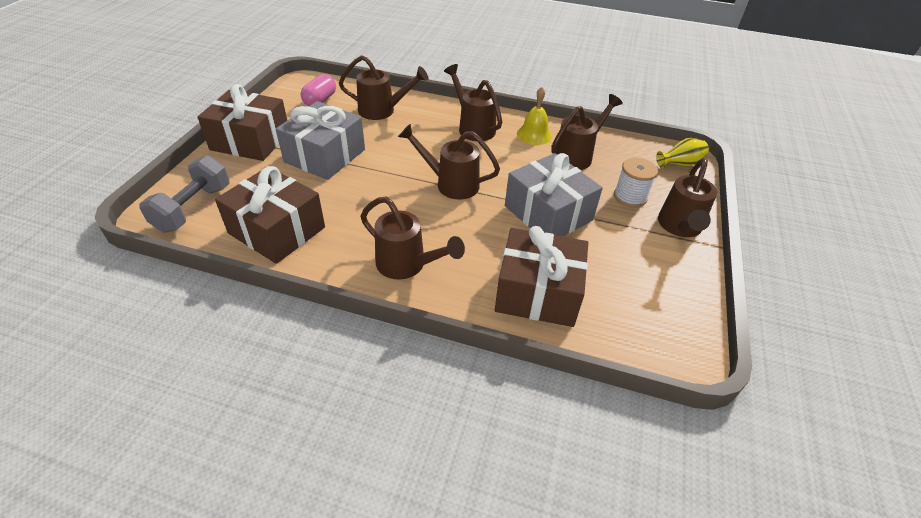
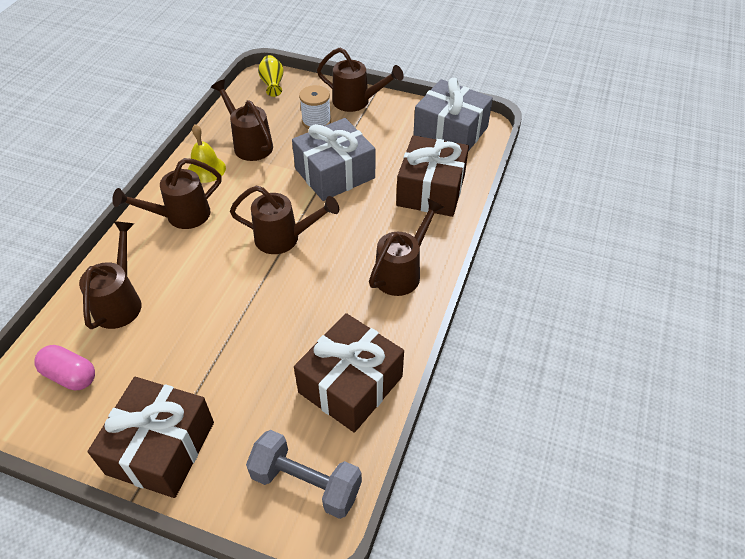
camera: 85 degrees left, 5 degrees up
(325, 156) = (213, 355): grey gift -> grey gift (450, 132)
(451, 184) = (284, 238): brown watering can -> brown watering can turned 105 degrees counterclockwise

